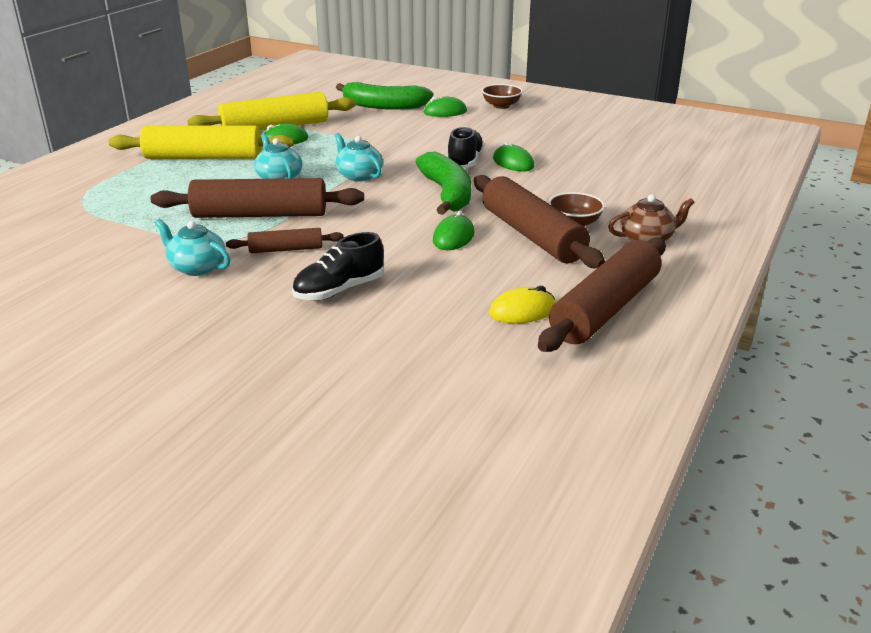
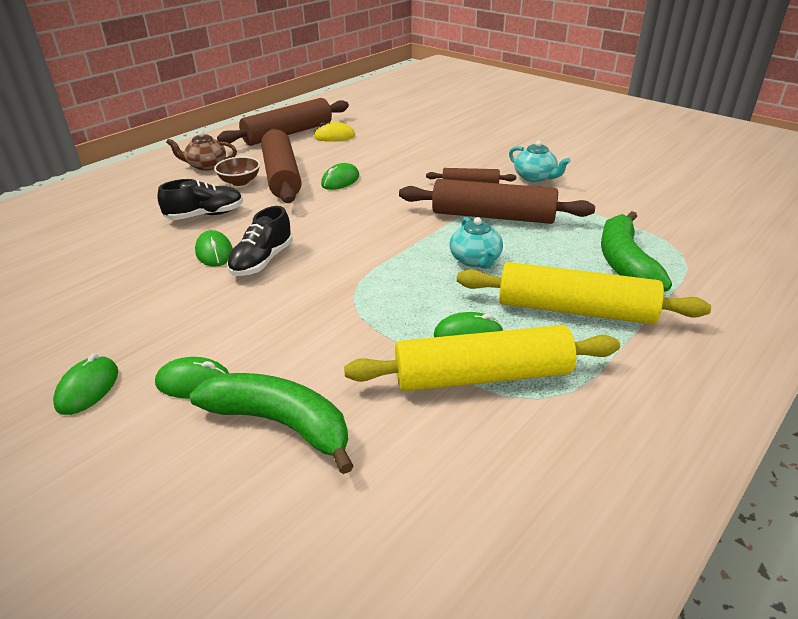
camera: 165 degrees left, 5 degrees up
(339, 290) = (436, 155): black shoe -> black shoe (205, 215)
(359, 175) = (388, 253): turquoise teapot -> none
(447, 194) = (315, 220): green banana -> green banana (625, 263)
(501, 106) = (88, 388): brown bowl -> green mouse

